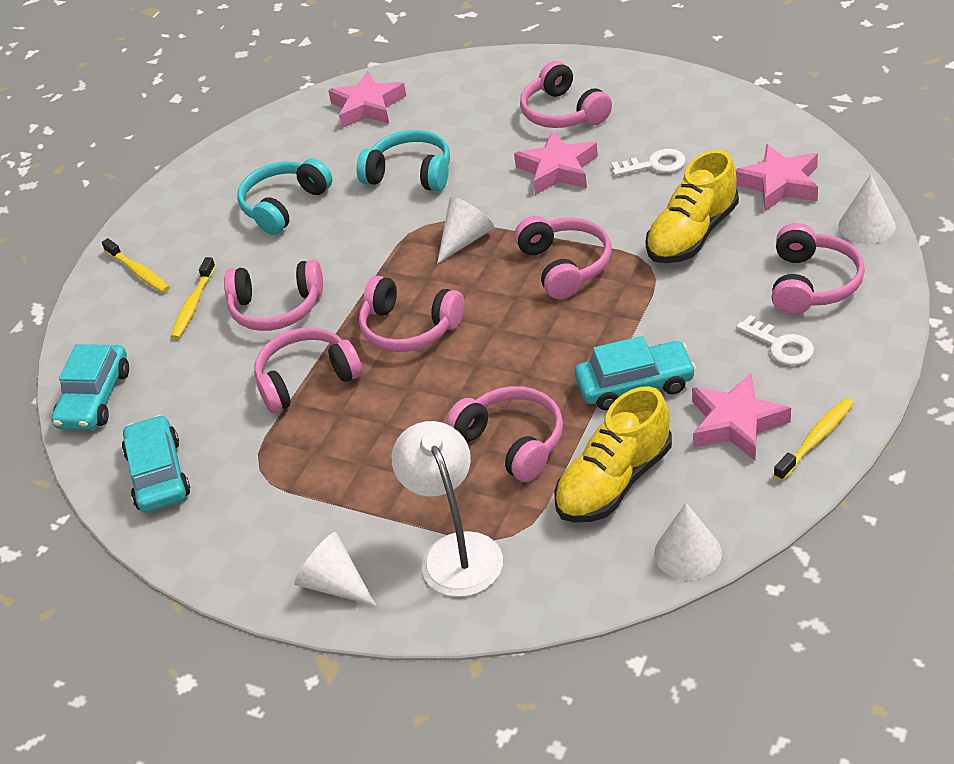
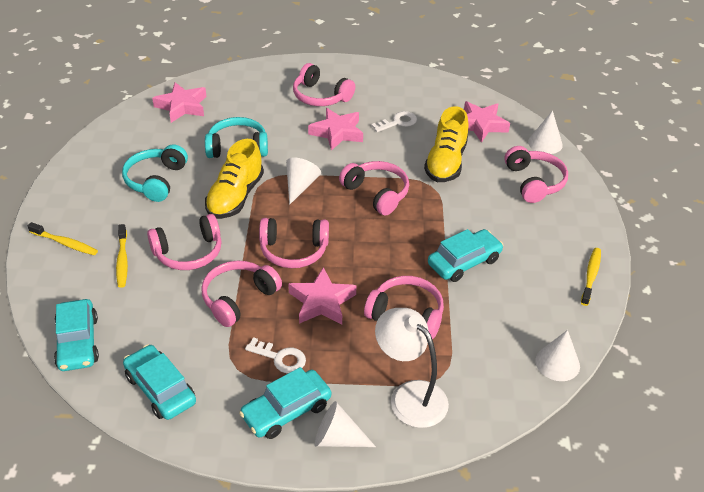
camera: 30 degrees left, 0 degrees up
(290, 534) = (286, 411): none -> turquoise car
(614, 482) = (486, 327): yellow shoe -> yellow shoe (235, 197)
(736, 423) = (539, 275): pink star -> pink star (321, 302)
(780, 345) = (537, 222): white key -> white key (280, 358)

